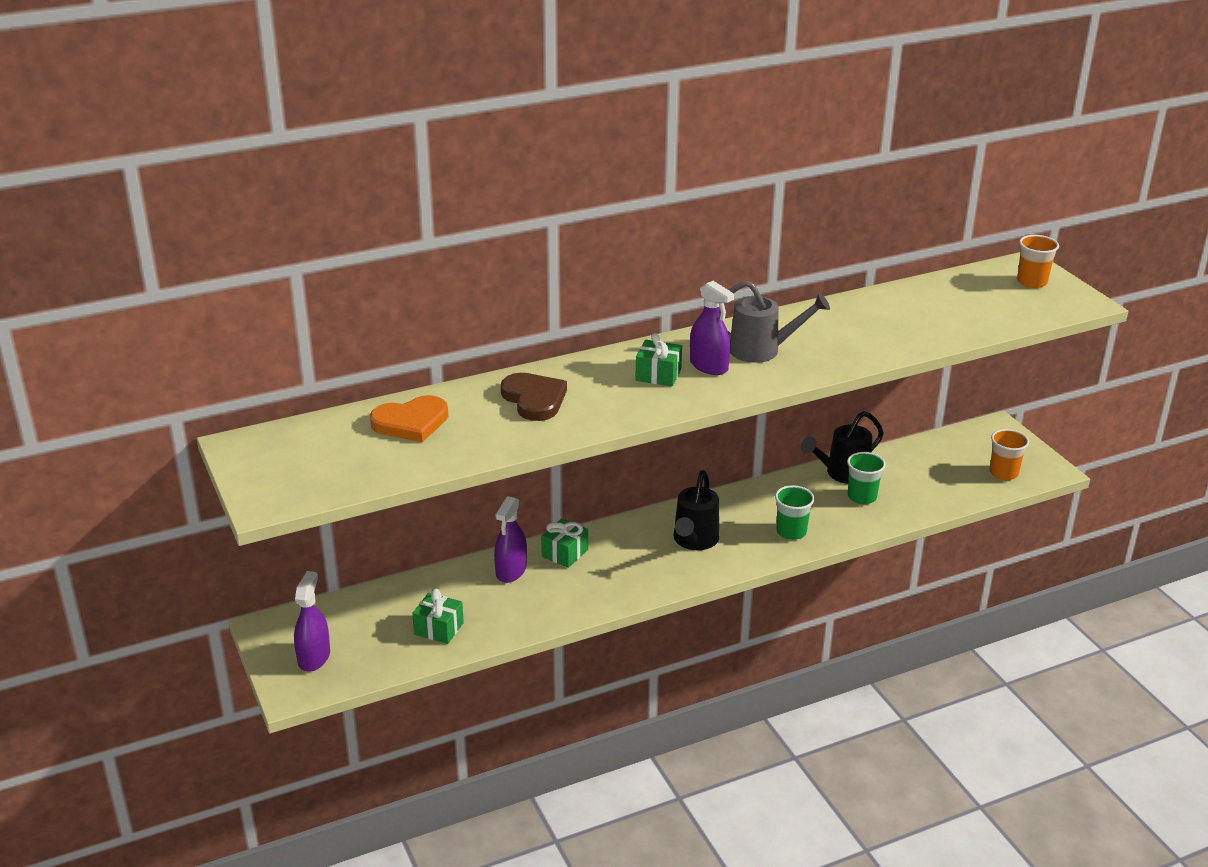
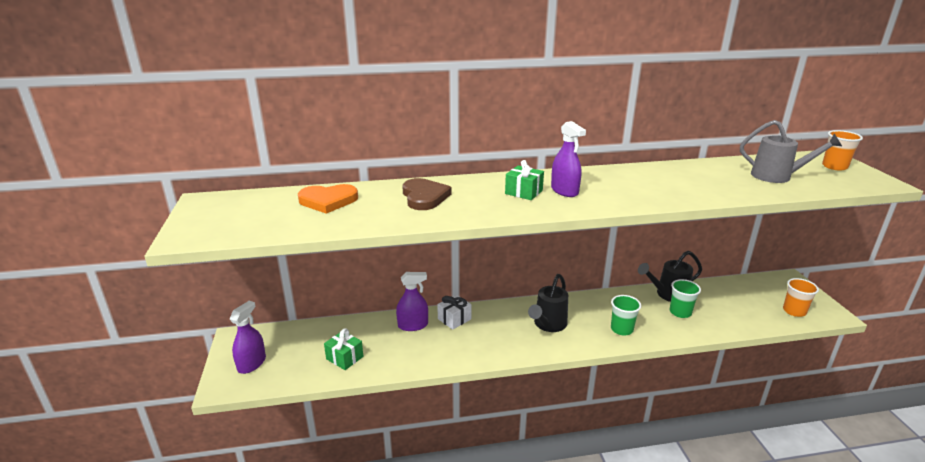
camera: 15 degrees right, 5 degrees down
(511, 571) = (413, 325): purple spray bottle -> purple spray bottle turned 135 degrees counterclockwise
(565, 553) = (454, 319): green gift -> white gift
(762, 350) = (609, 186): grey watering can -> grey watering can (777, 176)

